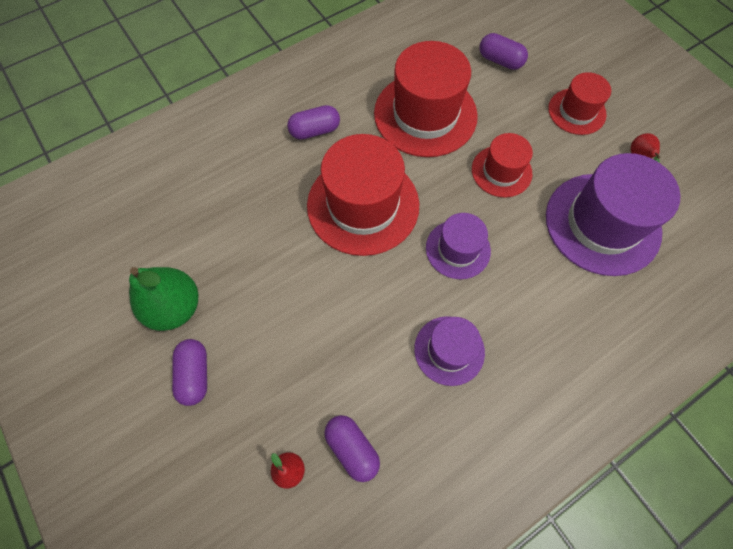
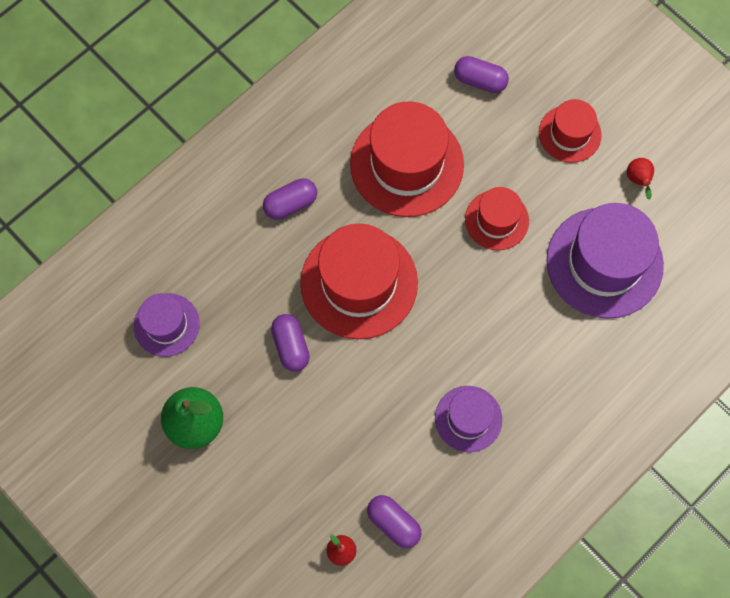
camera: 10 degrees left, 5 degrees up
(195, 374) = (233, 483): purple capsule -> purple capsule (291, 346)
(458, 249) = (463, 315): purple hat -> purple hat (166, 325)

